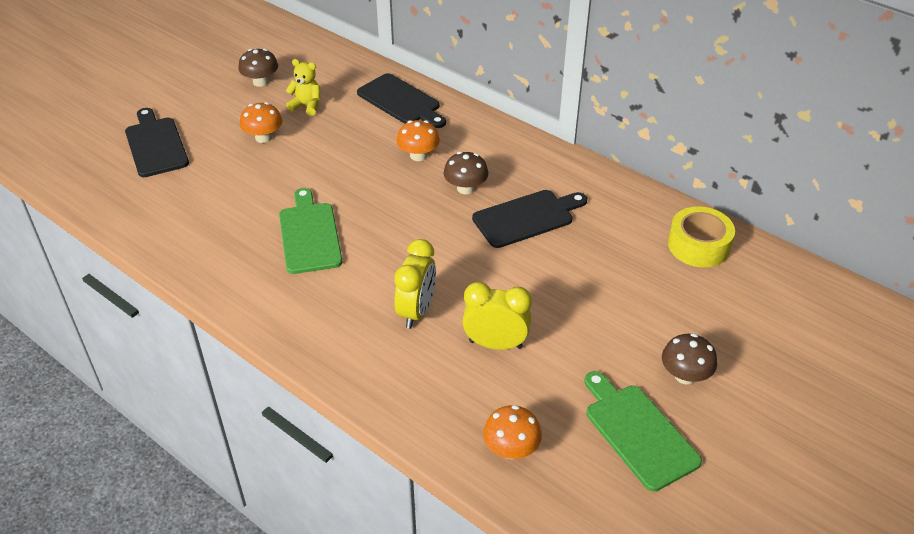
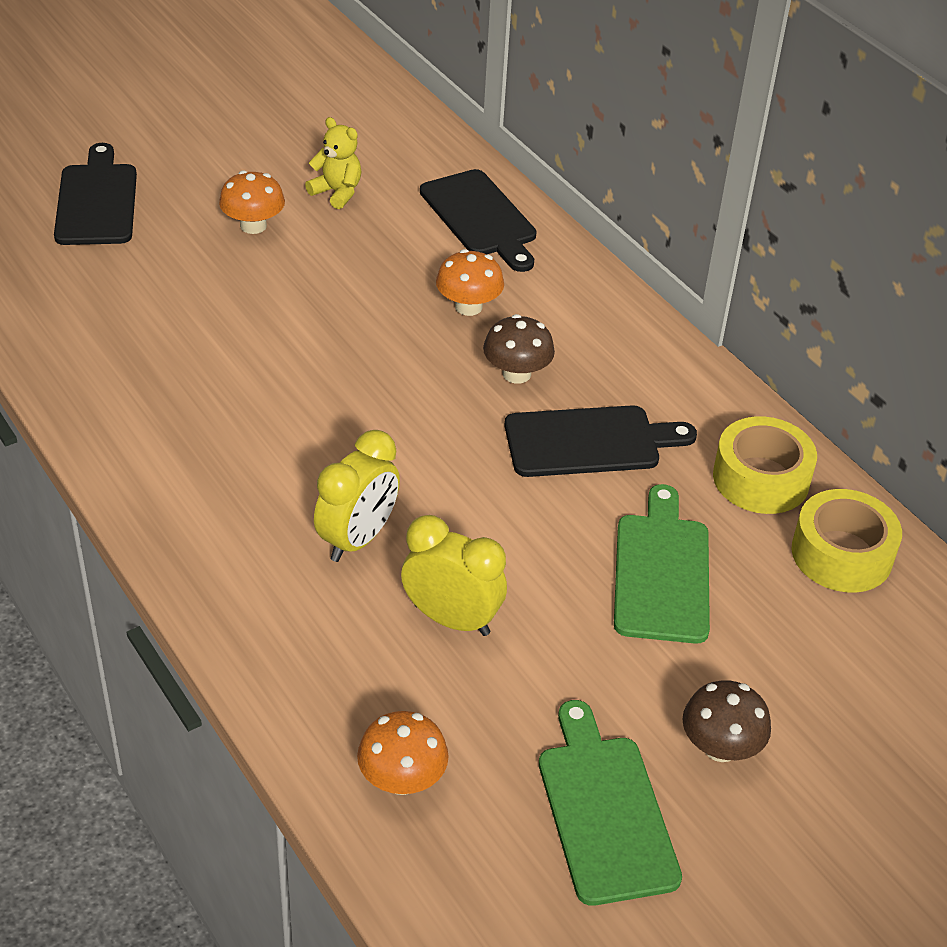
camera: 15 degrees right, 0 degrees up
(260, 82) = (286, 141): brown mushroom -> none
(310, 235) = (255, 386): green cutting board -> green cutting board (662, 572)
(634, 214) = (761, 479): none -> yellow tape

